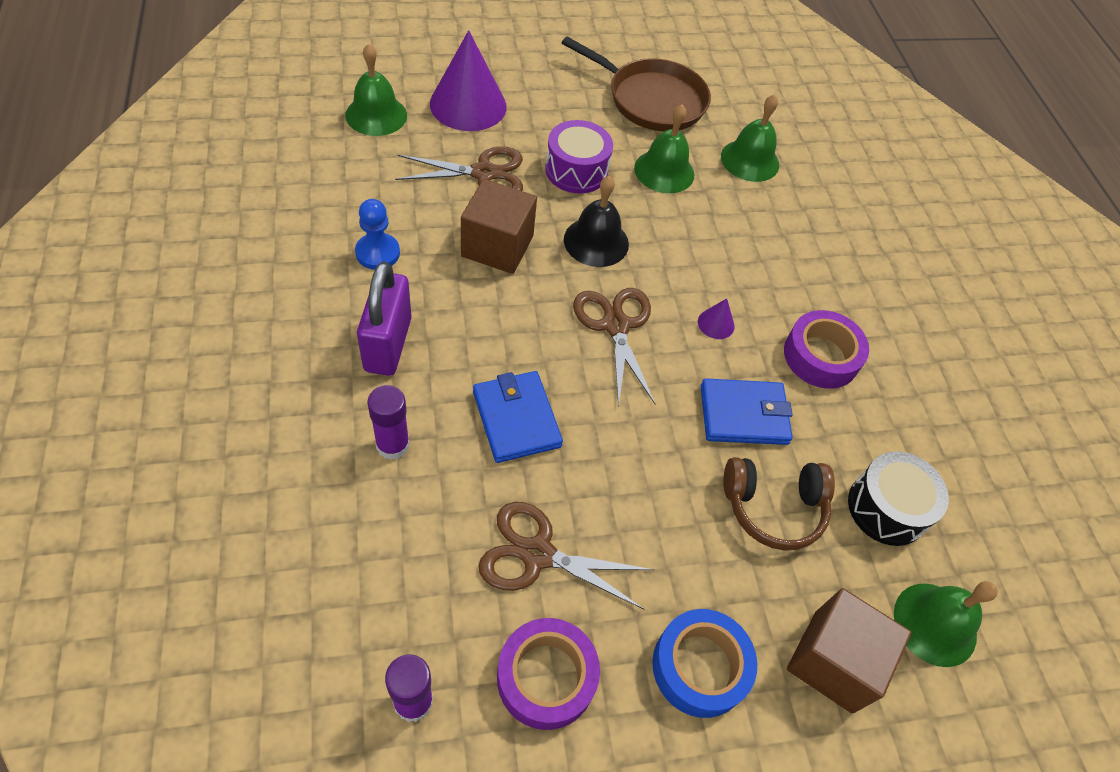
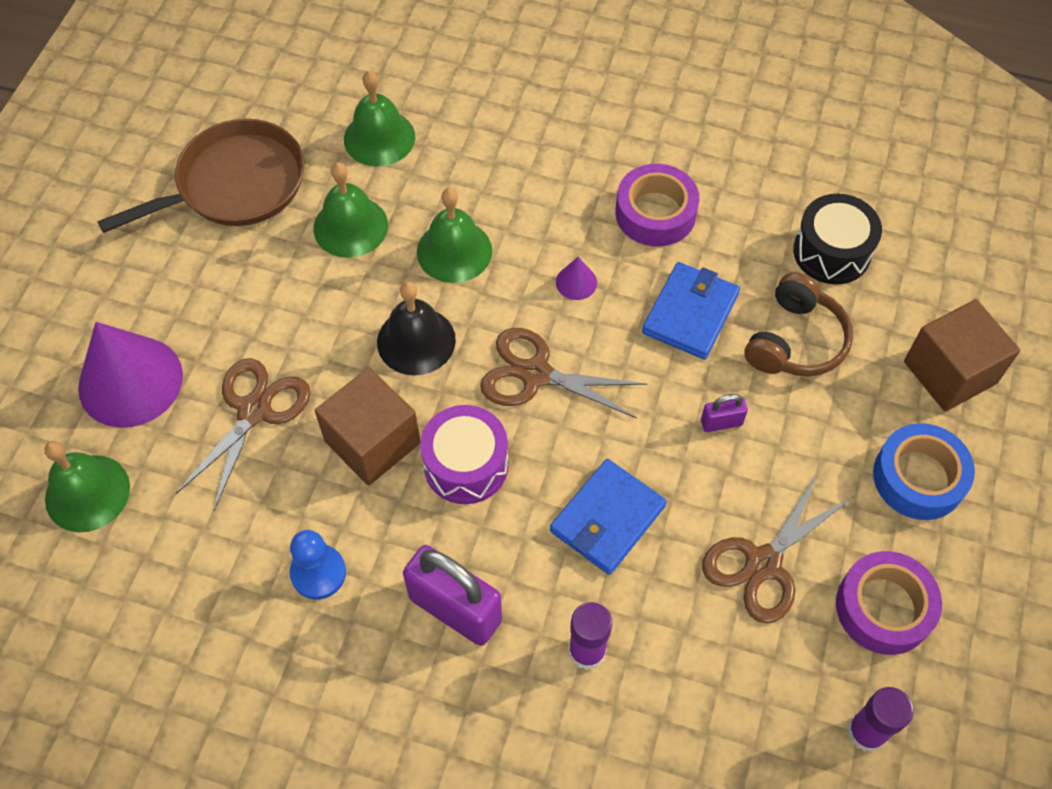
camera: 55 degrees left, 5 degrees up
(516, 419) = (607, 518): blue wallet -> blue wallet turned 60 degrees counterclockwise
(576, 170) = (302, 312): purple drum -> purple drum (466, 465)
(654, 474) = (721, 423): none -> purple padlock
(935, 624) = (946, 279): green bell -> green bell (454, 251)

